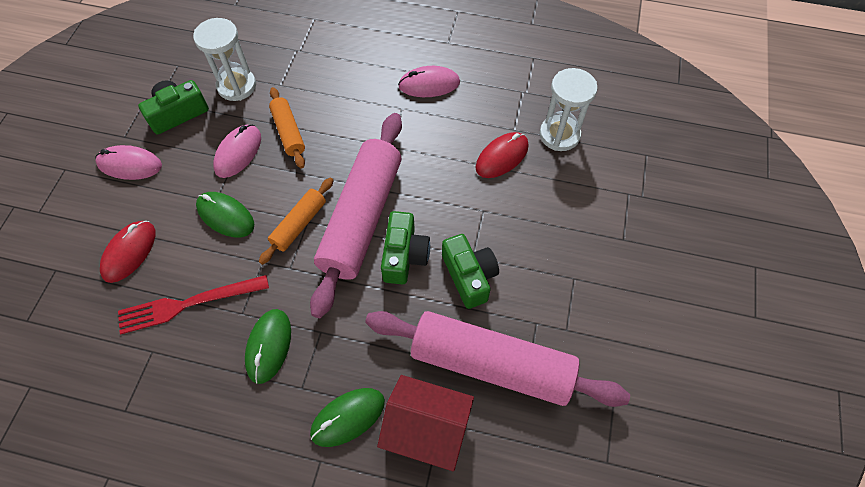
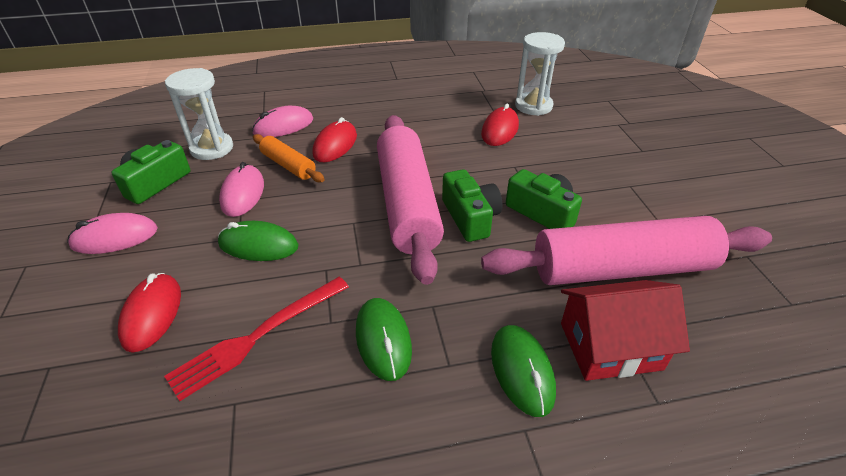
camera: 25 degrees left, 20 degrees down
(299, 224) = (346, 227): orange rolling pin -> none
(340, 120) = (335, 145): none -> red mouse
(348, 417) = (522, 371): green mouse -> green mouse turned 45 degrees counterclockwise
(429, 84) = (400, 104): pink mouse -> pink mouse (283, 126)

